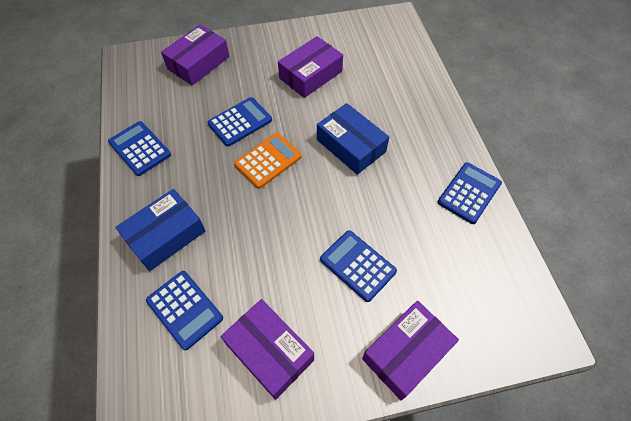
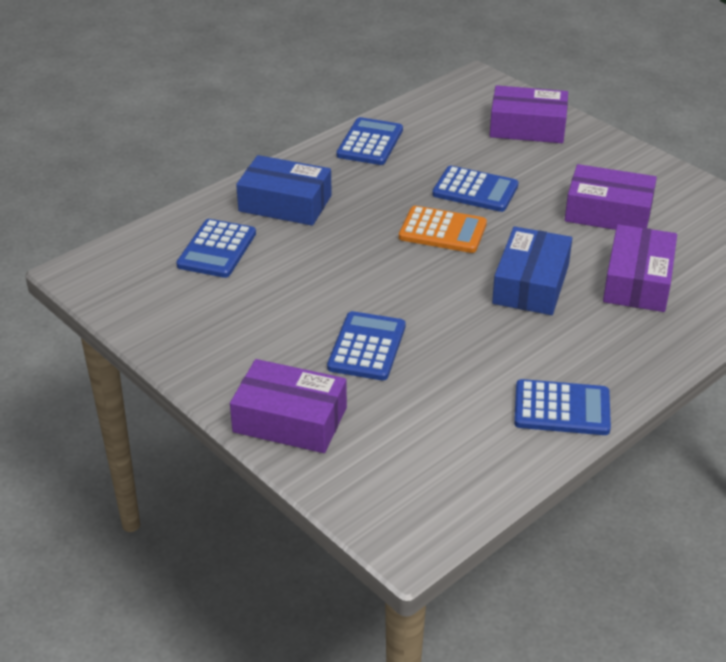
camera: 60 degrees right, 20 degrees down
(269, 352) = (215, 321): purple box -> purple box (637, 281)

